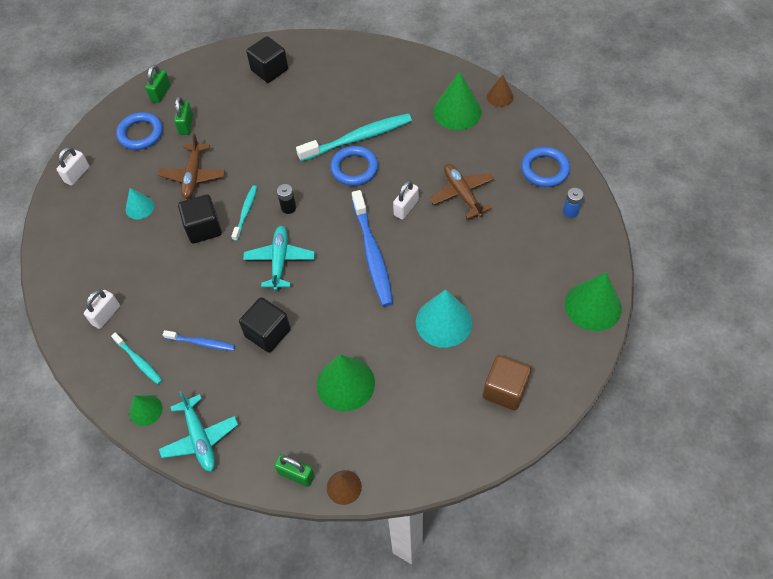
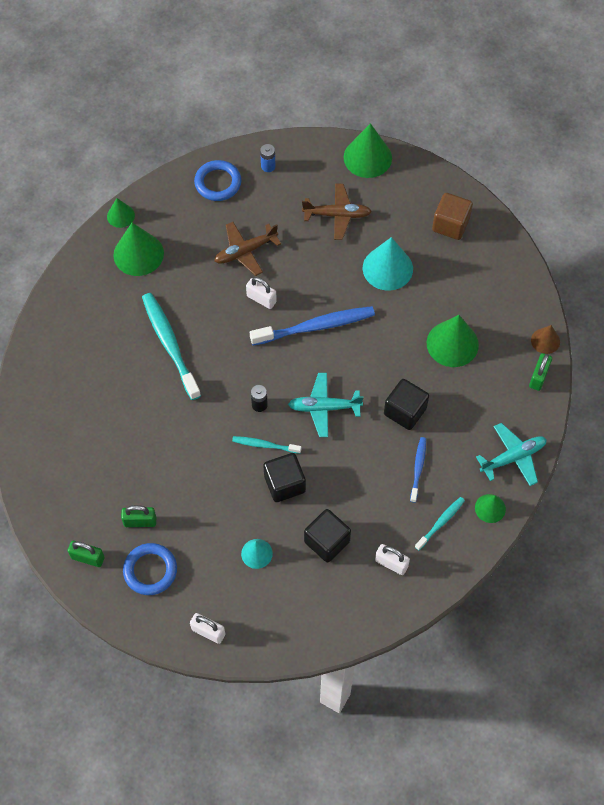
camera: 95 degrees left, 5 degrees up
(193, 176) = (215, 503): brown plane -> brown plane (337, 215)
(269, 70) = (61, 440): black cube -> black cube (327, 541)
(354, 168) = (210, 346): blue ring -> none
(500, 96) = (120, 215): brown cone -> green cone

